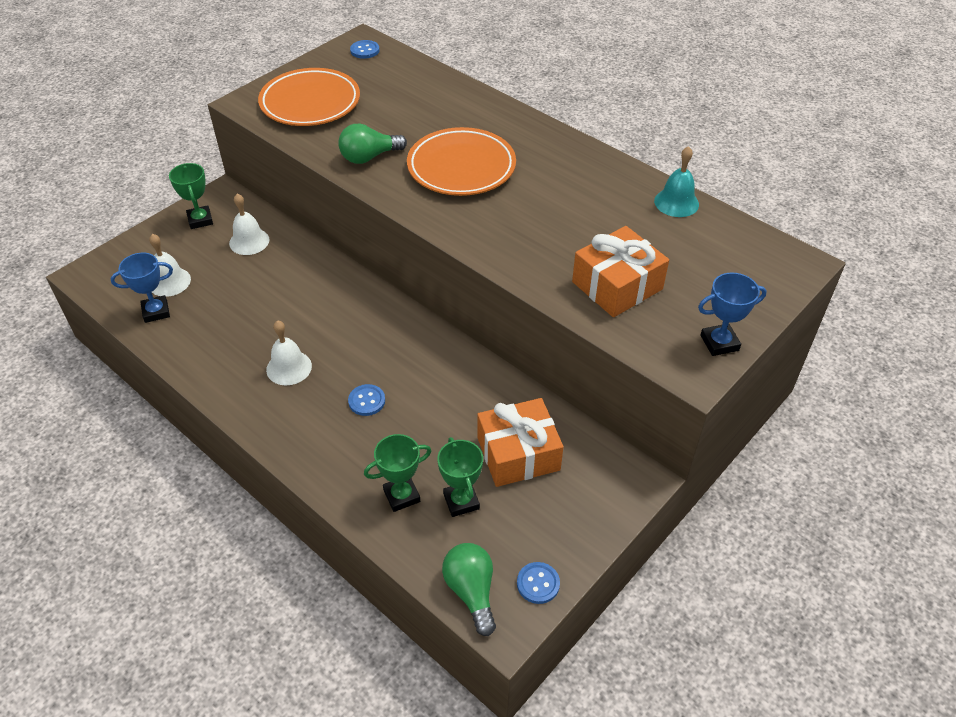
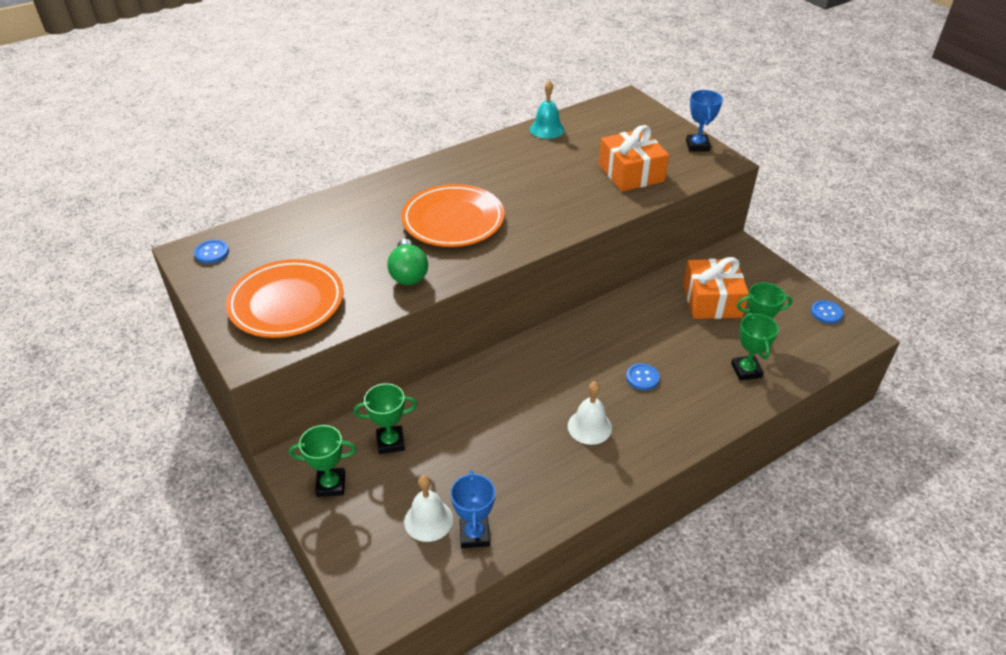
camera: 75 degrees left, 5 degrees down
(249, 241) = (390, 442): white bell -> green trophy
(471, 591) = (833, 346): green light bulb -> none

